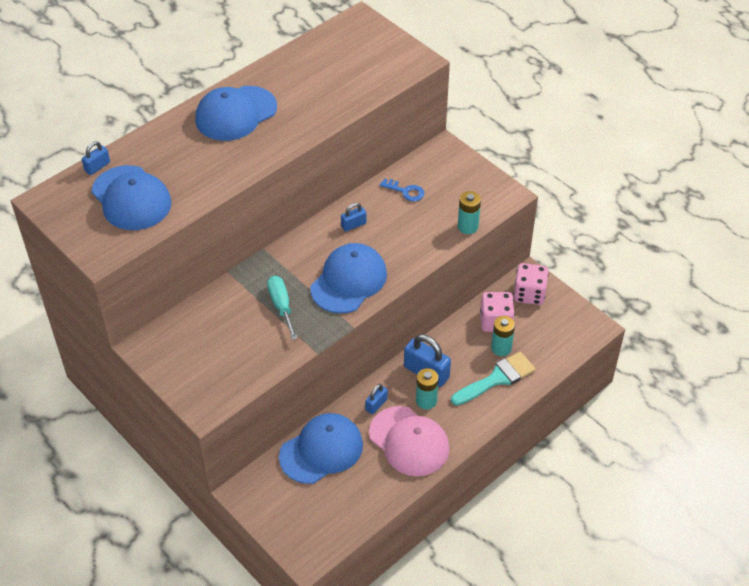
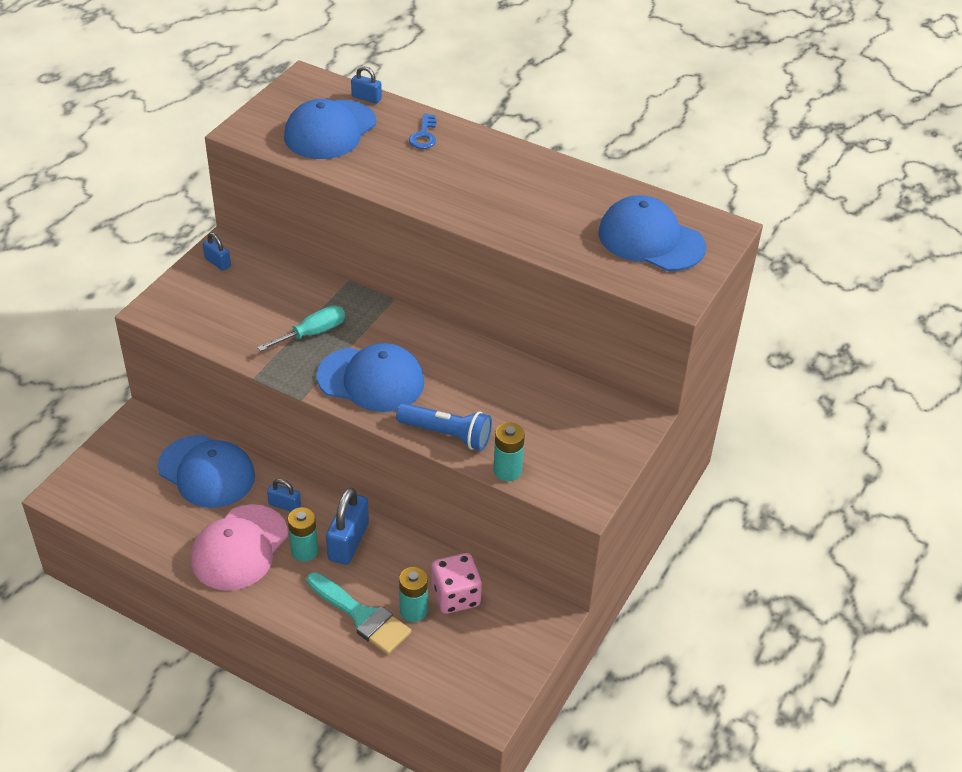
camera: 70 degrees right, 5 degrees down
(236, 114) = (495, 169): blue cap -> blue cap (651, 240)
(353, 225) = (463, 364): blue padlock -> blue padlock (217, 262)
(405, 191) = (541, 398): blue key -> blue key (424, 135)
(422, 250) = (446, 434): none -> blue flashlight
(529, 294) = (518, 624): pink dice -> none

